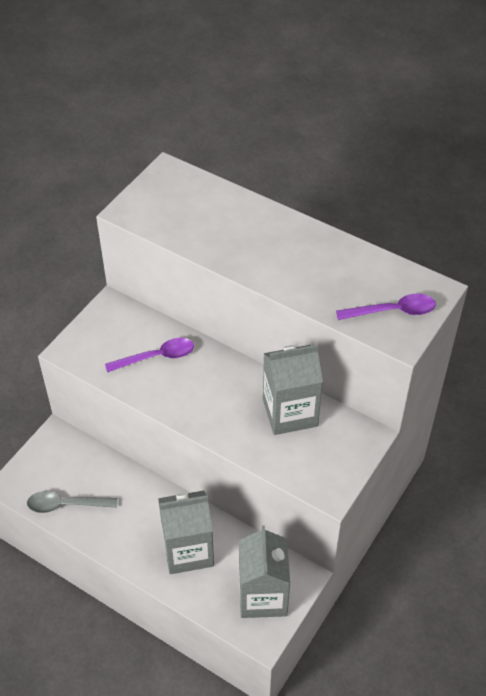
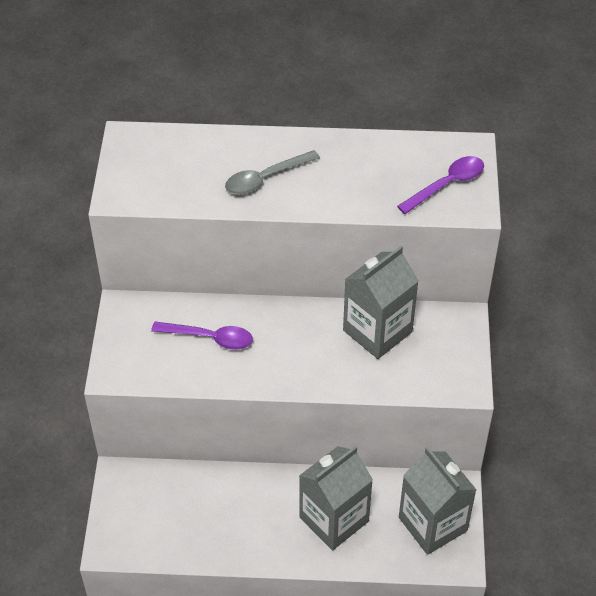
camera: 30 degrees left, 0 degrees up
(66, 505) = (181, 538): grey spoon -> grey spoon (266, 178)
(156, 357) = (209, 338): purple spoon -> purple spoon turned 60 degrees clockwise

